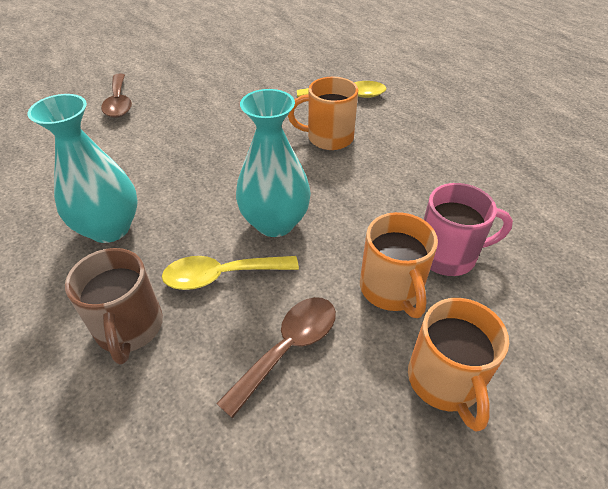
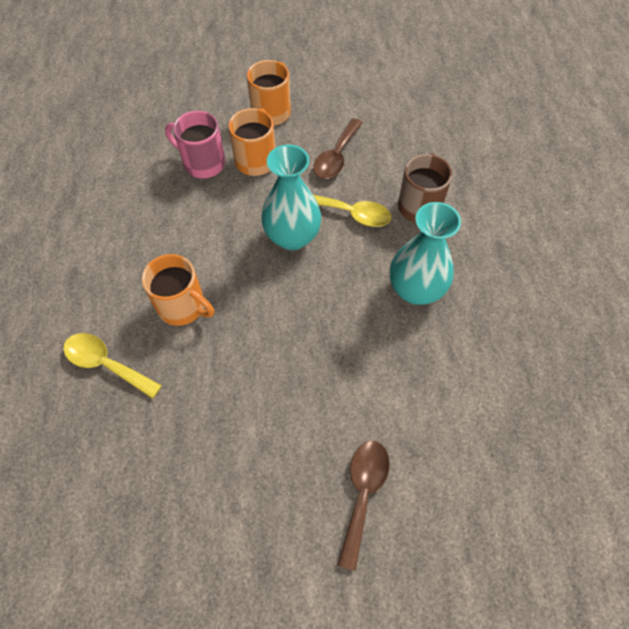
camera: 150 degrees left, 15 degrees up
(288, 348) = (336, 157): brown spoon -> brown spoon turned 45 degrees counterclockwise

